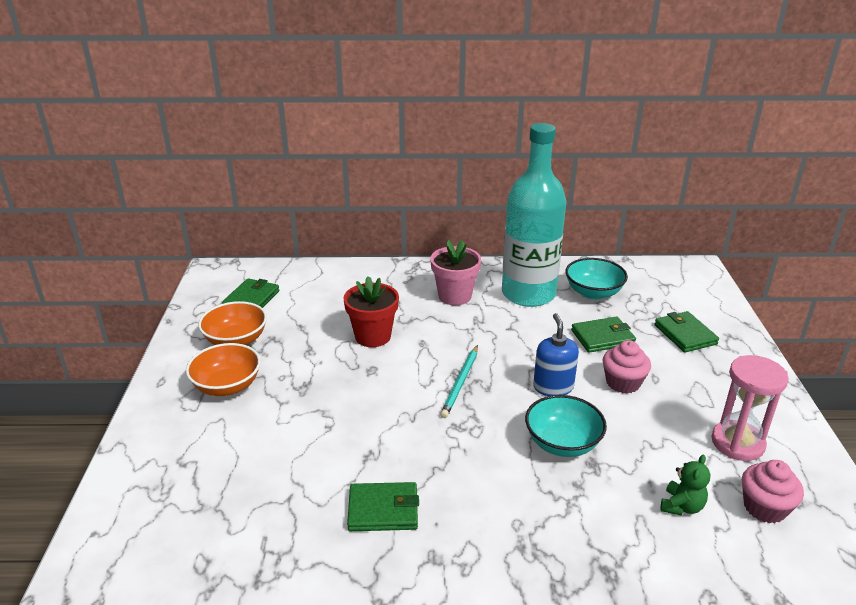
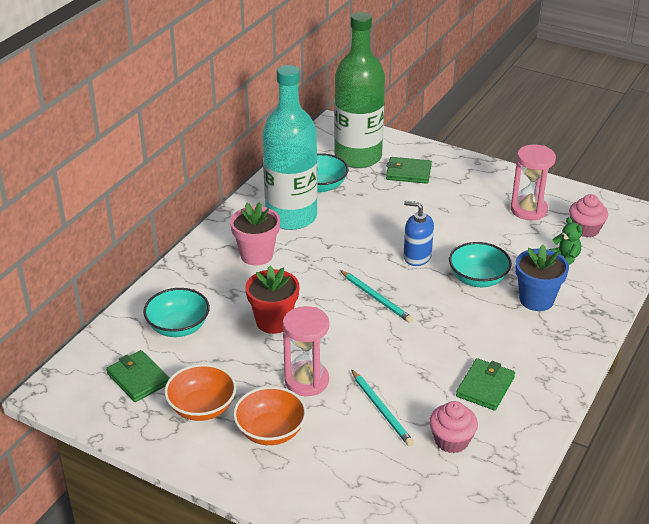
camera: 60 degrees left, 5 degrees up
(296, 443) = (381, 410): none -> turquoise pencil
(307, 383) = (306, 381): none -> pink hourglass
(326, 294) = (178, 327): none -> turquoise bowl
(574, 505) = (536, 300): none -> blue flower pot
(602, 337) = (380, 209): green wallet -> none
(623, 383) = (437, 224): pink cupcake -> pink cupcake (451, 440)
(667, 297) = (358, 157): none -> green bottle

